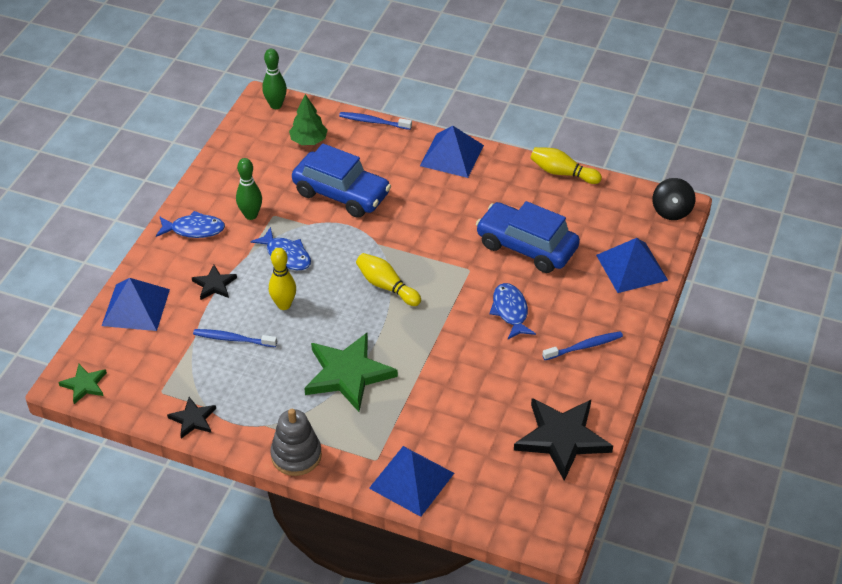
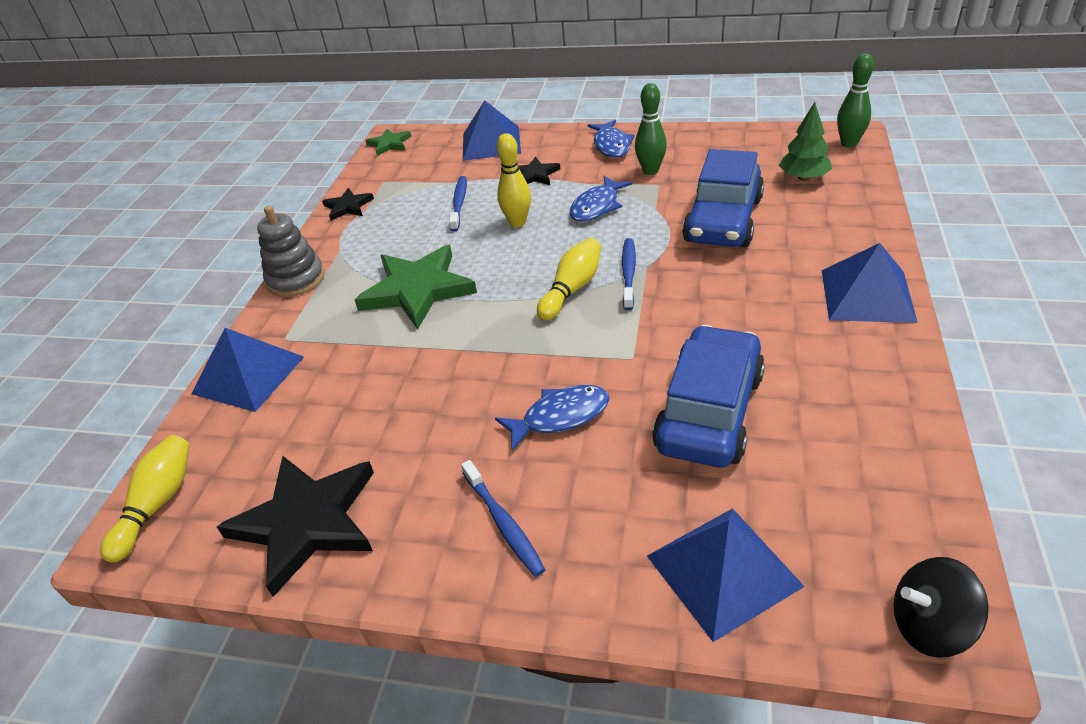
camera: 85 degrees right, 5 degrees down
(373, 122) = (881, 215): blue toothbrush -> blue toothbrush (628, 273)
(562, 173) = (920, 428): yellow bowling pin -> yellow bowling pin (157, 504)

